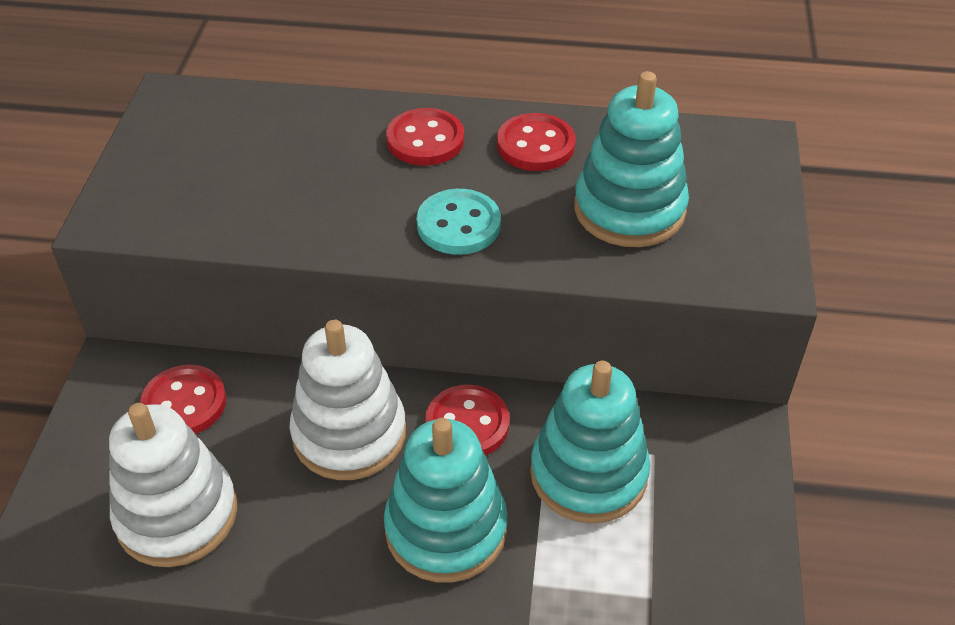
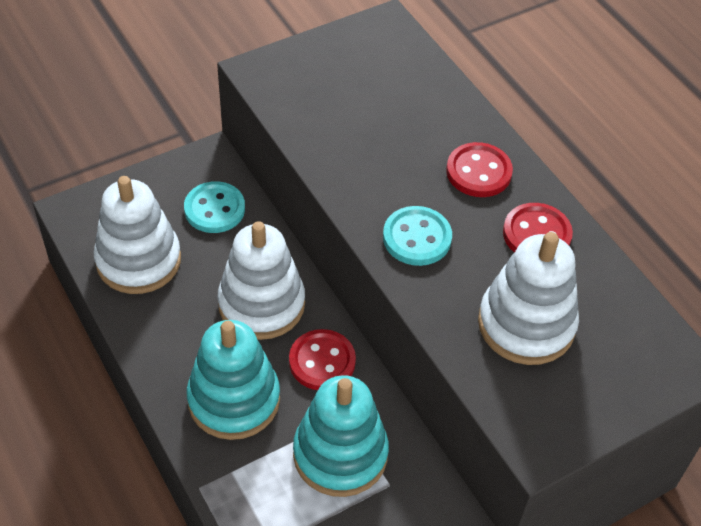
camera: 50 degrees right, 5 degrees up
(184, 403) = (214, 209): red button -> turquoise button
(629, 209) = (526, 324): turquoise stacking toy -> white stacking toy

